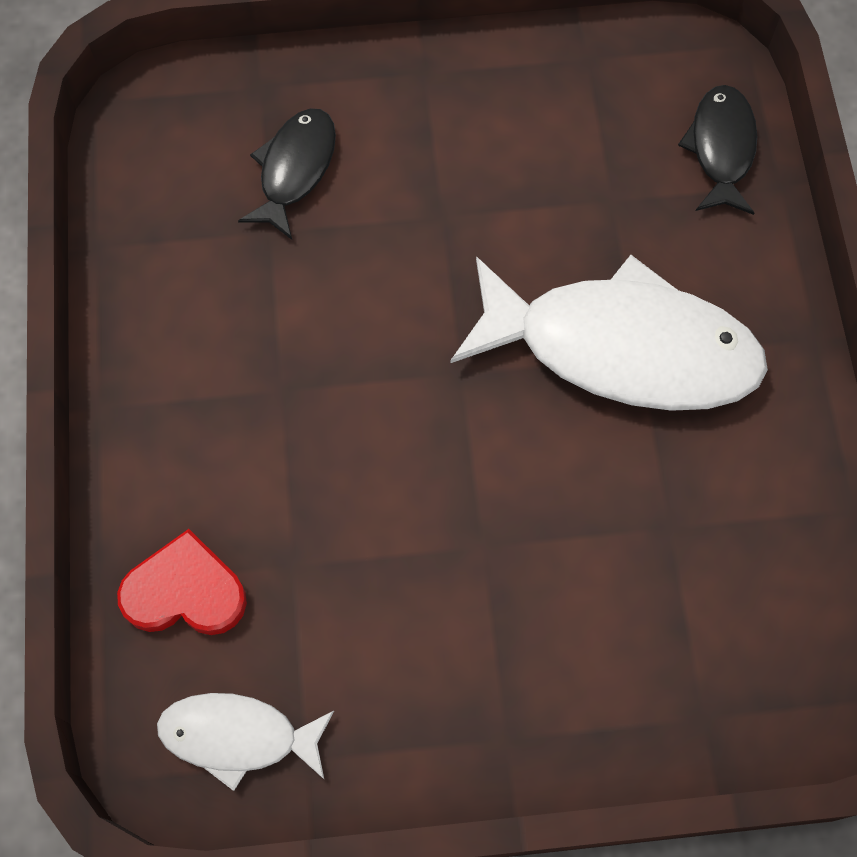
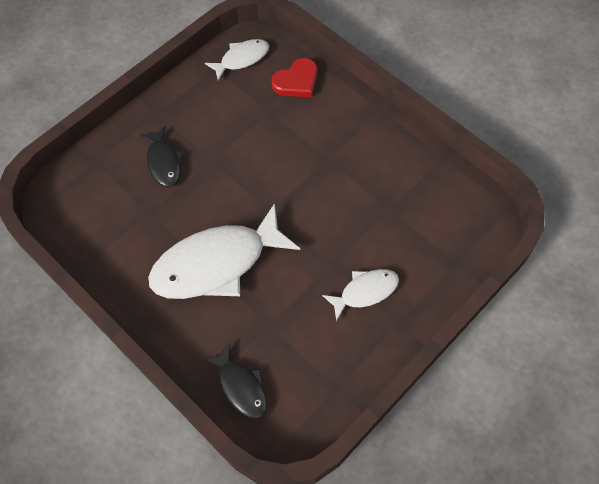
camera: 140 degrees right, 5 degrees down
(295, 170) = (406, 238): black fish -> black fish (164, 162)
(431, 143) = (365, 291): none -> white fish

